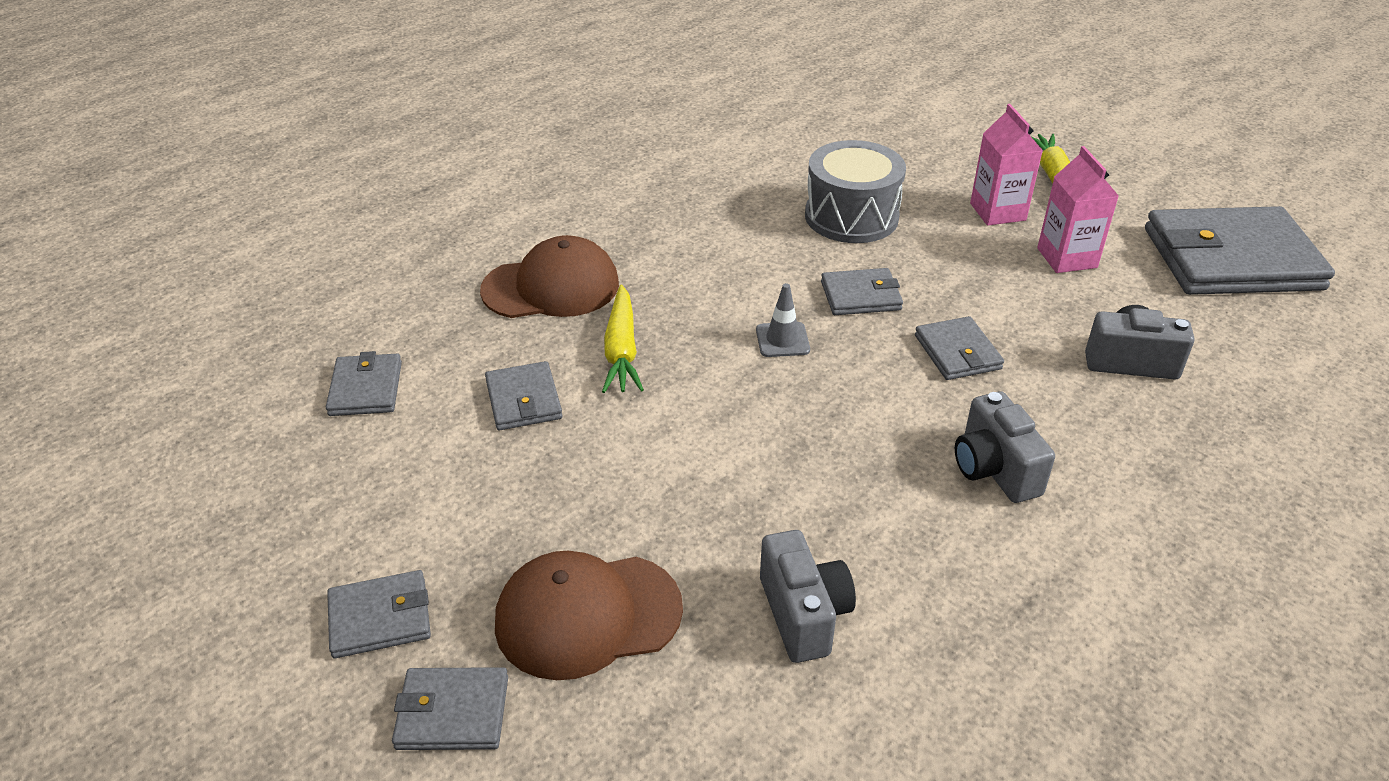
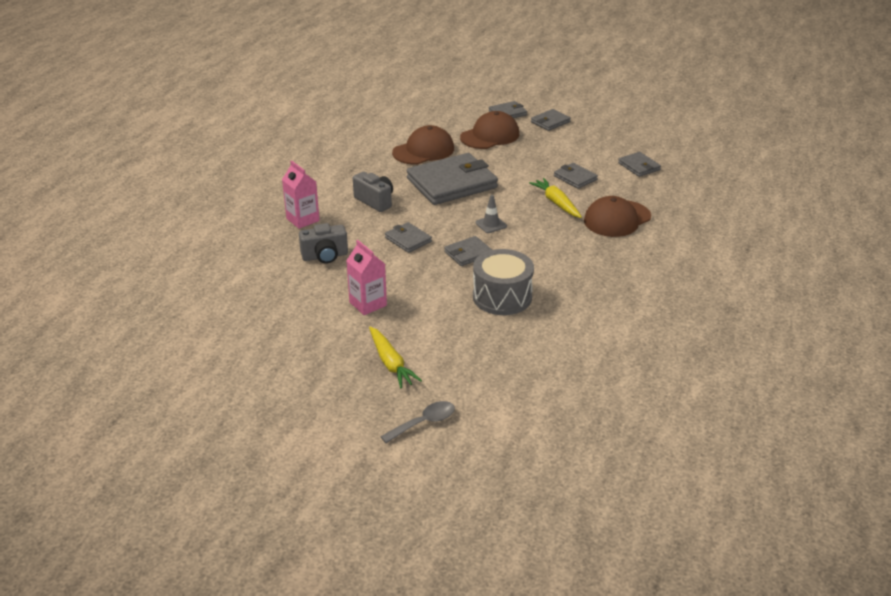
camera: 155 degrees right, 5 degrees down
(803, 614) = (423, 151): grey camera -> brown cap
(997, 212) = (418, 324): pink carton -> pink carton (303, 219)
(1031, 116) = (424, 422): none -> grey spoon
(1231, 259) = (270, 329): grey wallet -> grey wallet (451, 183)

